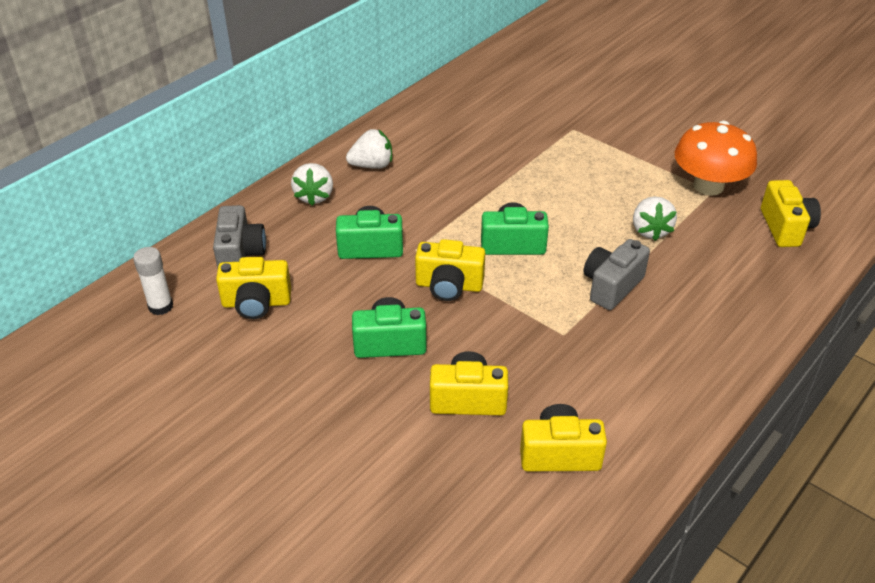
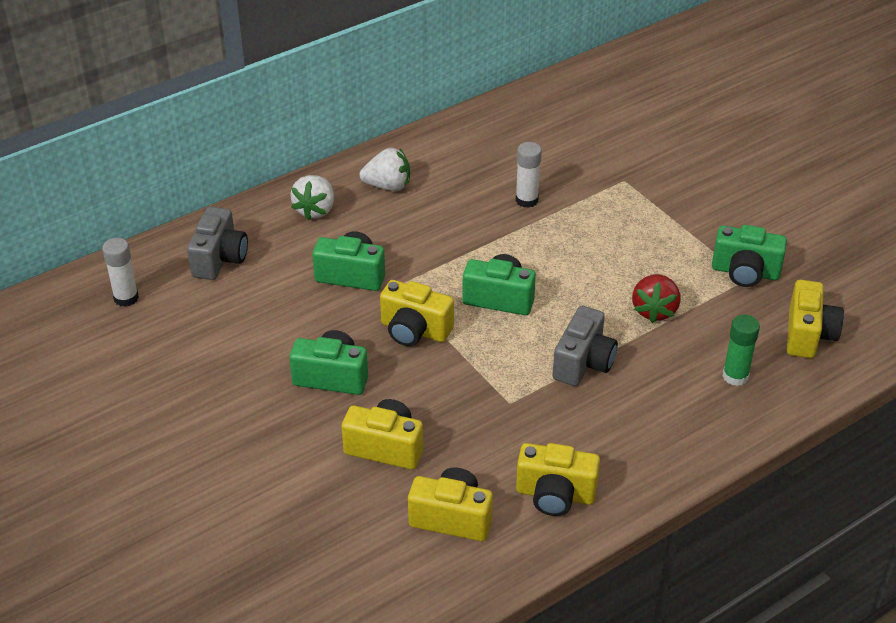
camera: 15 degrees right, 0 degrees up
(256, 303) = (218, 312): yellow camera -> yellow camera (555, 495)
(498, 158) = (527, 200): none -> white glue stick
(611, 286) = (583, 363): grey camera -> grey camera turned 150 degrees clockwise
(650, 230) = (654, 310): white strawberry -> red strawberry
(708, 186) = (745, 272): orange mushroom -> green camera
(745, 273) = (735, 376): none -> green glue stick

